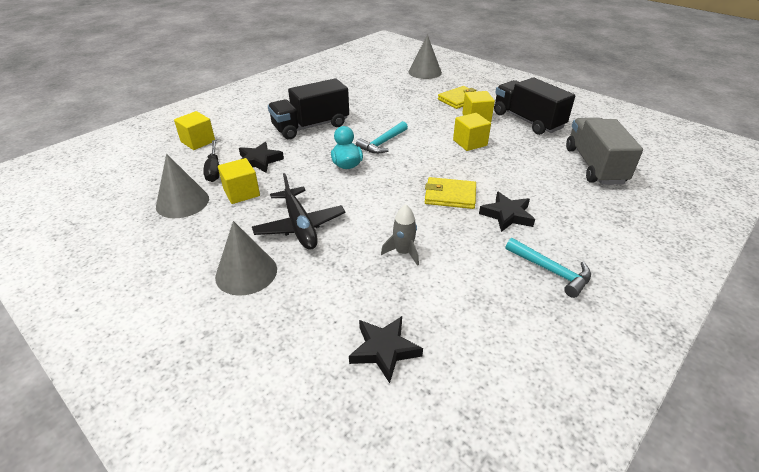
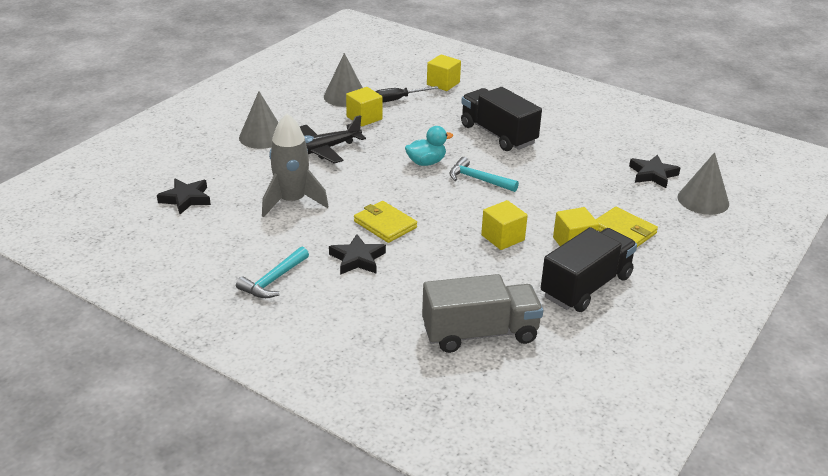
camera: 80 degrees right, 5 degrees down
(259, 161) = (418, 117): black star -> black star (652, 174)
(403, 252) = (292, 201): grey rocket -> grey rocket, size x1.85
(450, 195) = (385, 224): yellow wallet -> yellow wallet turned 45 degrees counterclockwise

